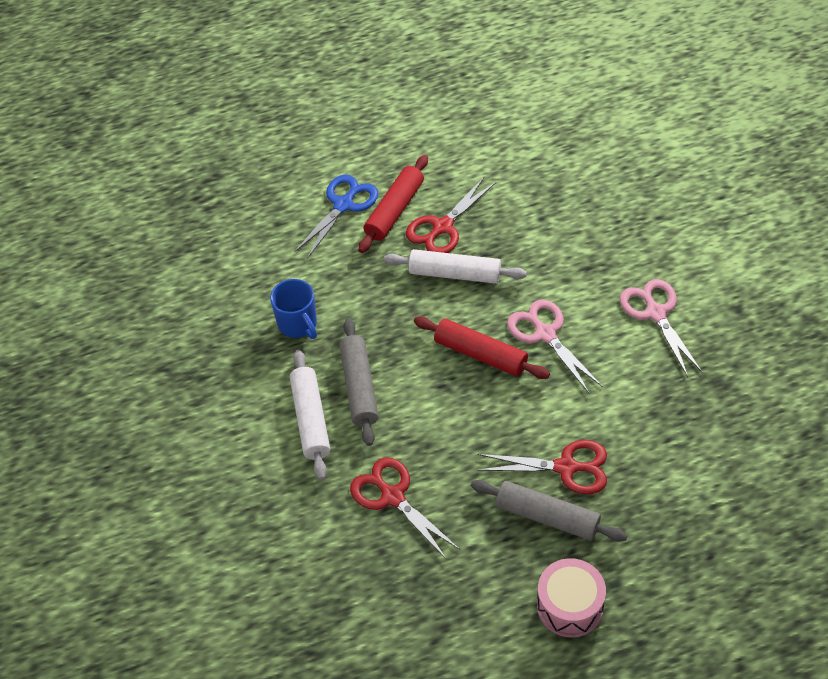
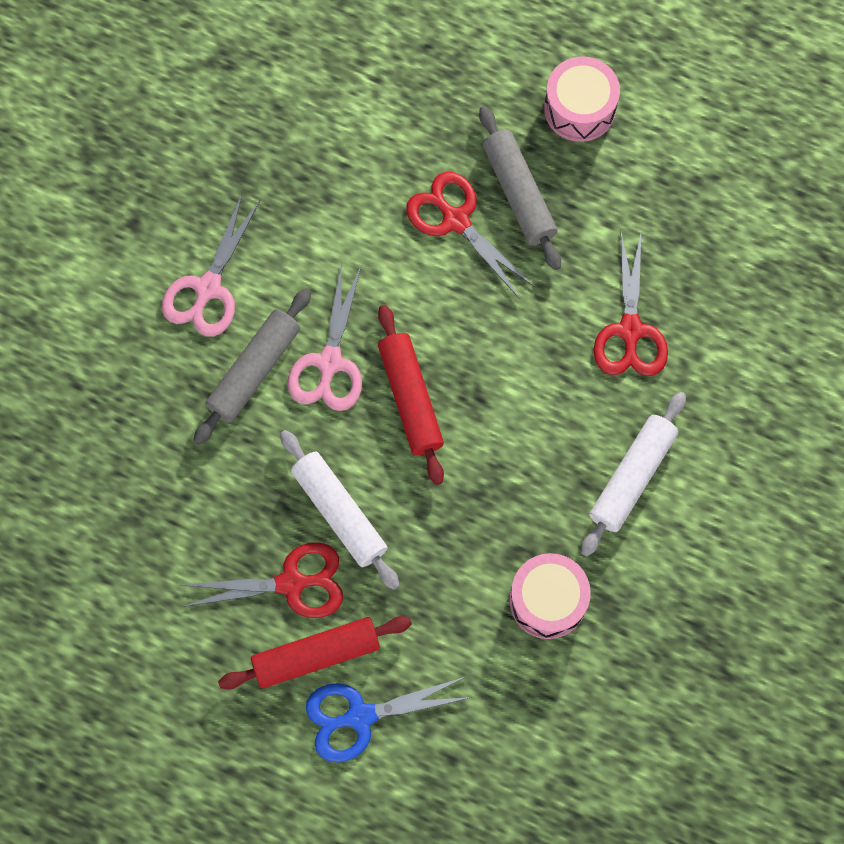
camera: 140 degrees left, 20 degrees up
(298, 324) = (548, 600): blue mug -> pink drum
(359, 387) = (555, 469): grey rolling pin -> grey rolling pin (254, 370)

